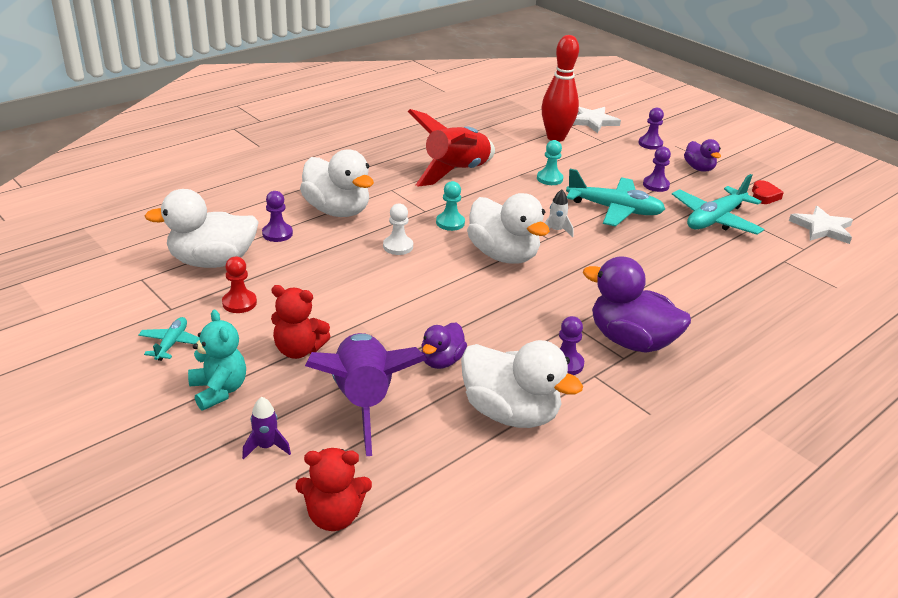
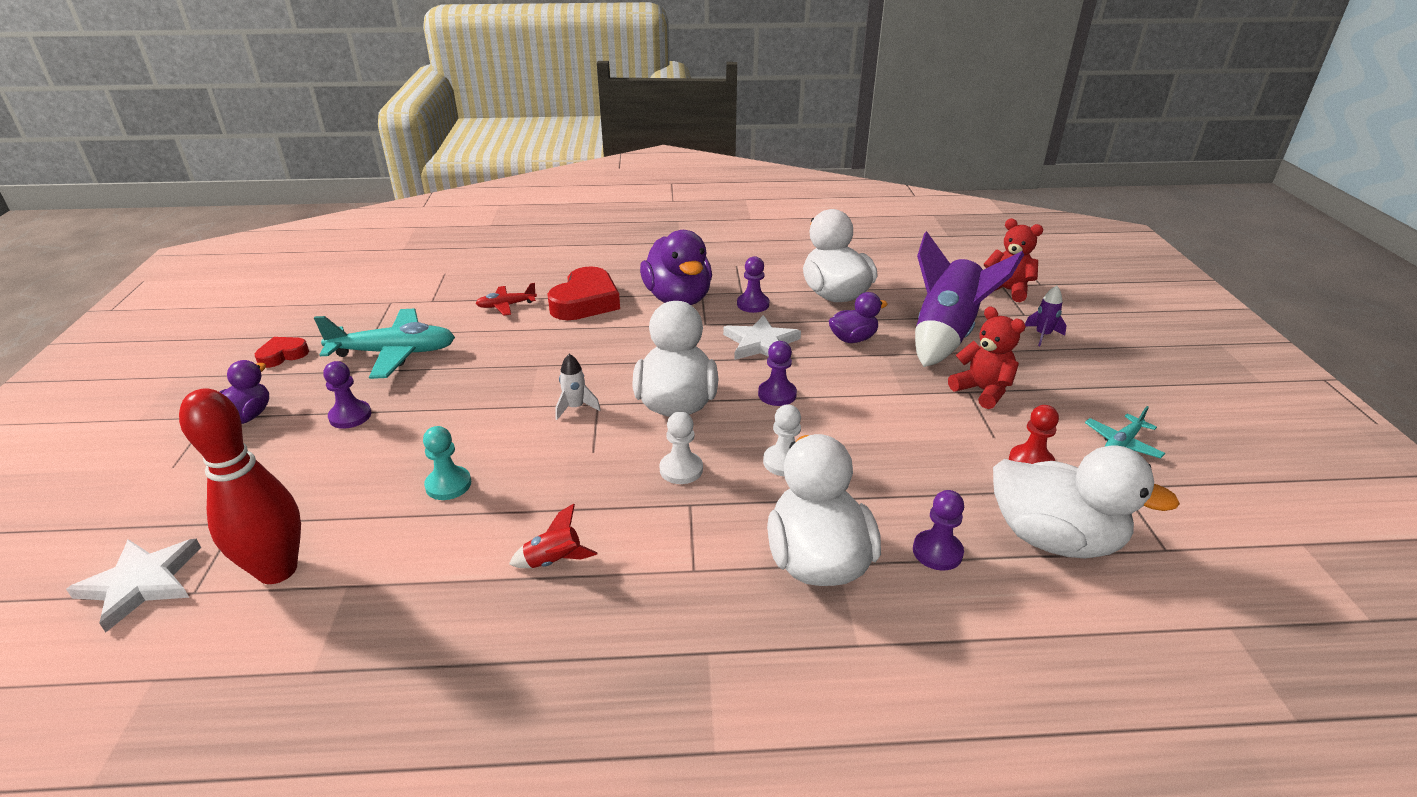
camera: 140 degrees left, 0 degrees up
(219, 390) = (1075, 384): turquoise teddy bear -> none
(450, 223) = (681, 469): turquoise pawn -> white pawn
(455, 172) = (554, 561): red rocket -> red rocket, size x0.40
(614, 210) = (464, 405): turquoise plane -> none
(650, 144) = (193, 485): purple pawn -> purple pawn (777, 394)
(690, 306) = (585, 302): none -> red heart
(732, 278) = (506, 305): none -> red plane
(822, 228) = (327, 309): white star -> white star (761, 343)

